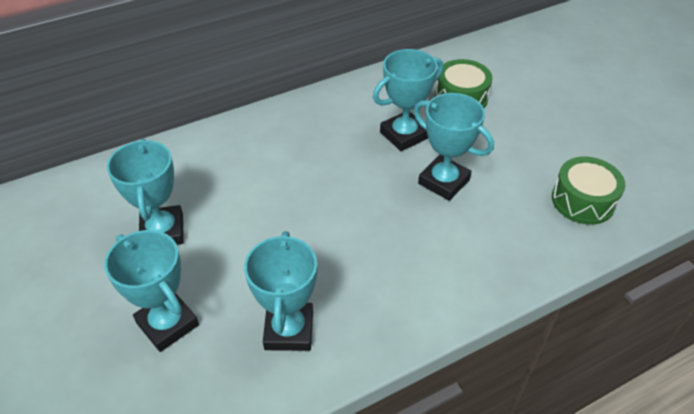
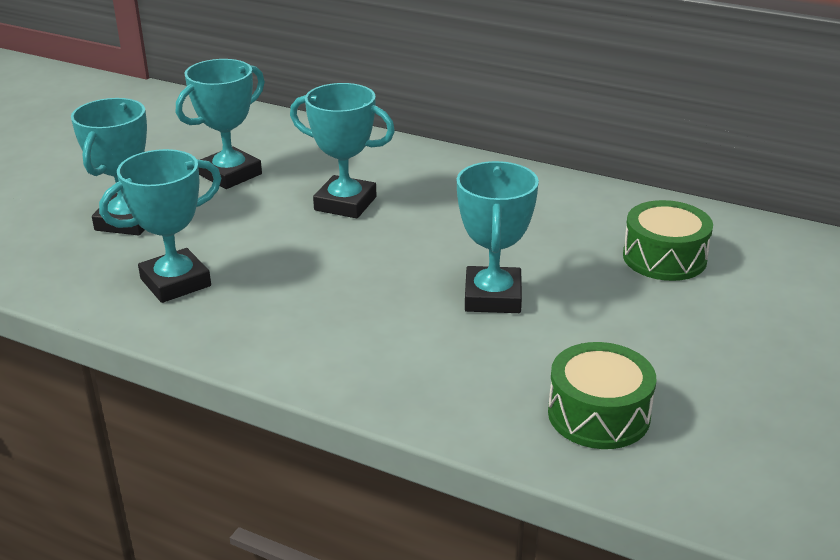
camera: 55 degrees right, 15 degrees down
(404, 135) = (536, 244): turquoise trophy -> turquoise trophy (345, 203)

